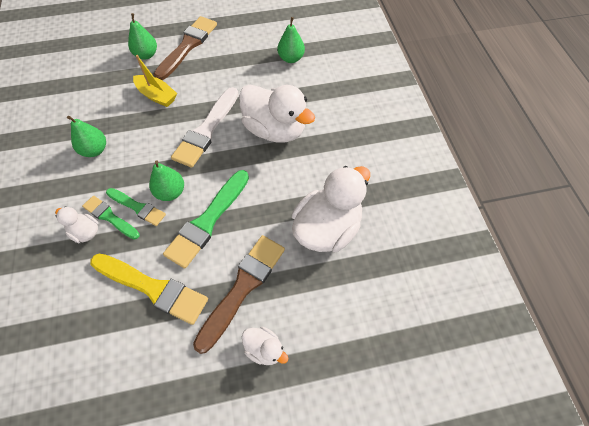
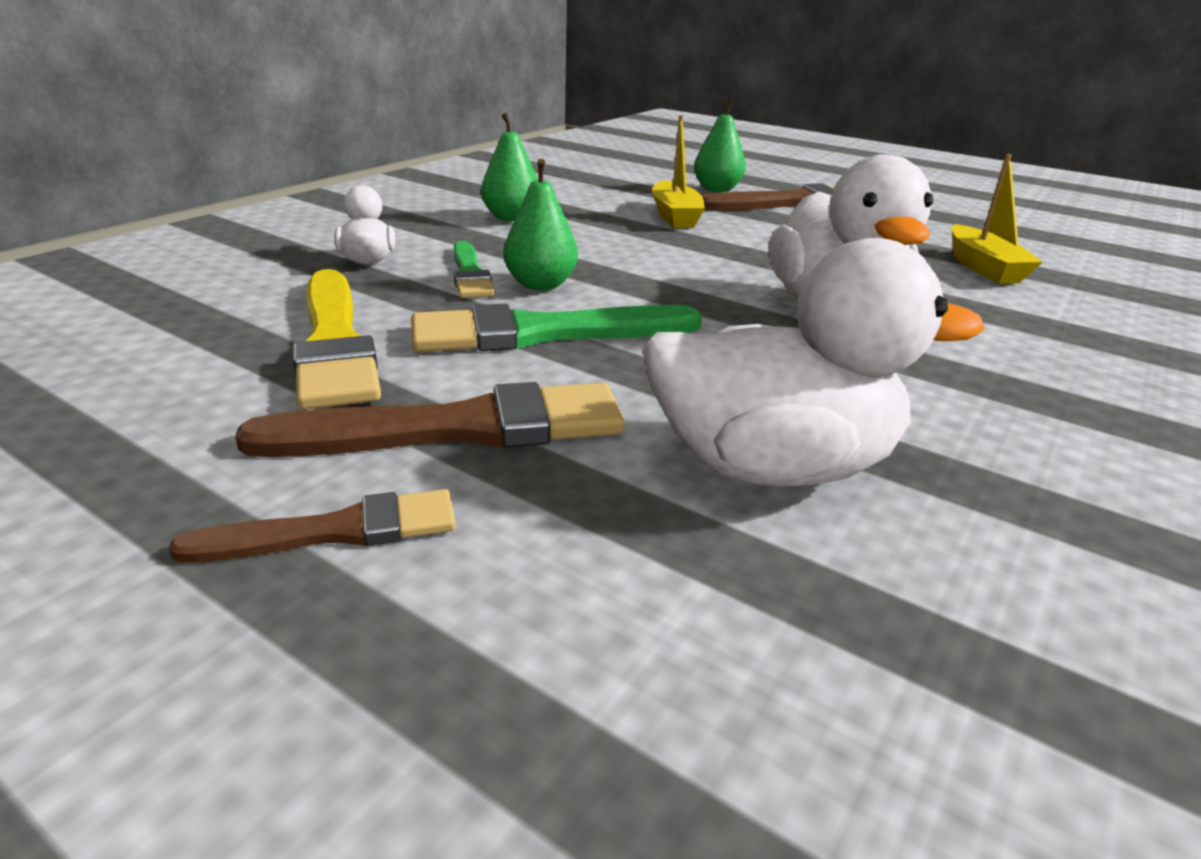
camera: 45 degrees right, 30 degrees down
(109, 217) = (420, 264): green brush -> none
(206, 130) = (701, 265): white brush -> none
(264, 349) = (336, 531): white duck -> brown brush
(291, 58) = (983, 268): green pear -> yellow boat

